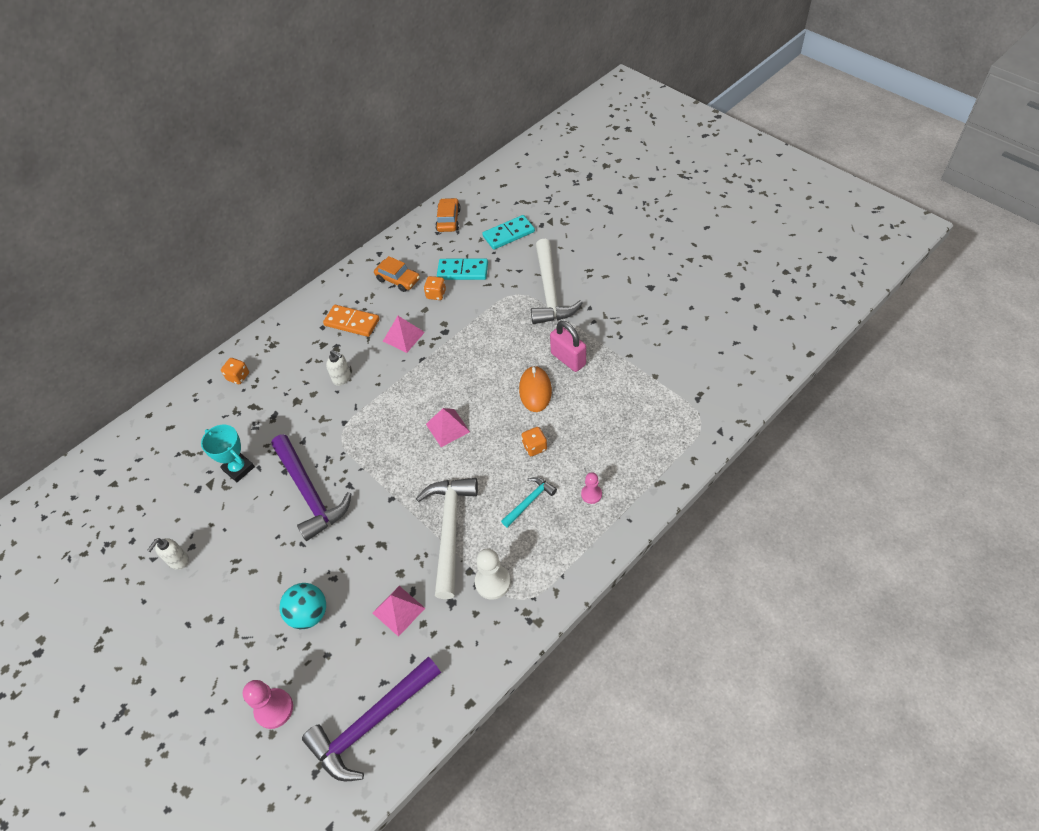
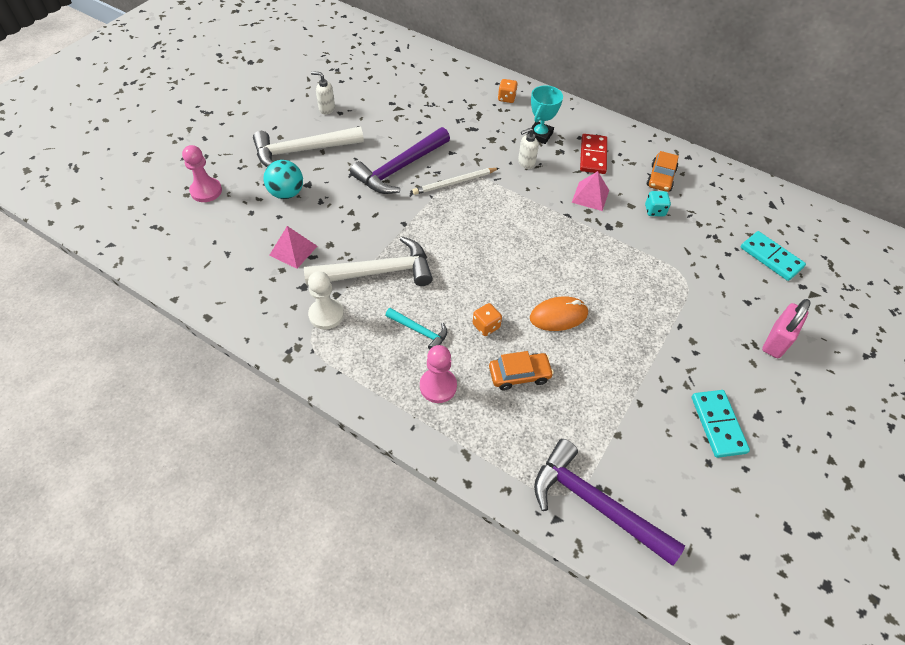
camera: 70 degrees right, 0 degrees up
(238, 468) = (415, 120): turquoise trophy -> turquoise trophy (540, 135)
(342, 378) = (526, 163): white soap dispenser -> white soap dispenser turned 45 degrees clockwise
(348, 444) = (454, 183): none -> white pencil
(352, 322) = (593, 156): orange domino -> red domino
(372, 723) = (192, 253): purple hammer -> purple hammer (595, 504)
(436, 294) = (654, 211): orange dice -> turquoise dice
(447, 428) = (491, 250): pink pyramid -> none
(448, 220) = (763, 202): orange car -> orange car (519, 374)
(462, 271) = (696, 226): turquoise domino -> turquoise domino (718, 424)
(550, 291) = (703, 309): white hammer -> white hammer (303, 151)
(568, 359) = (612, 341): pink padlock -> pink padlock (776, 341)
(591, 494) = (438, 386): pink pawn -> pink pawn, size x1.62

